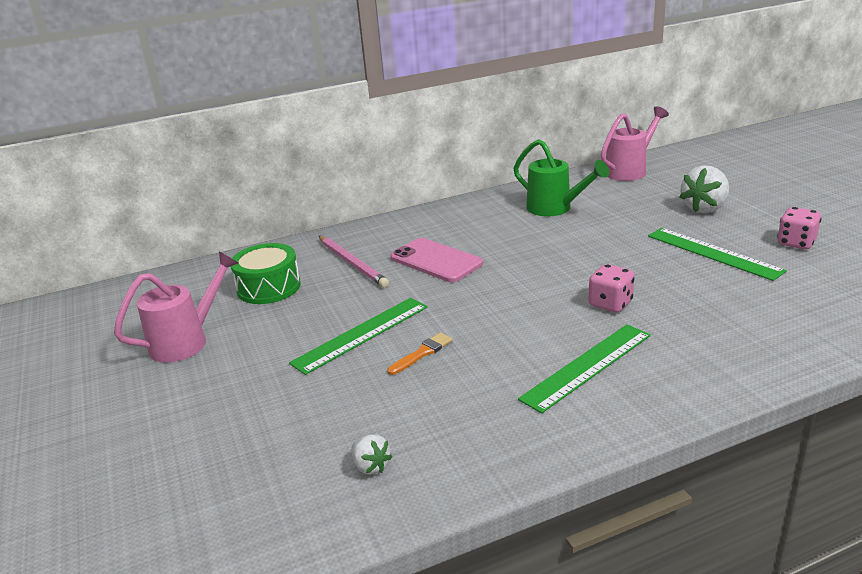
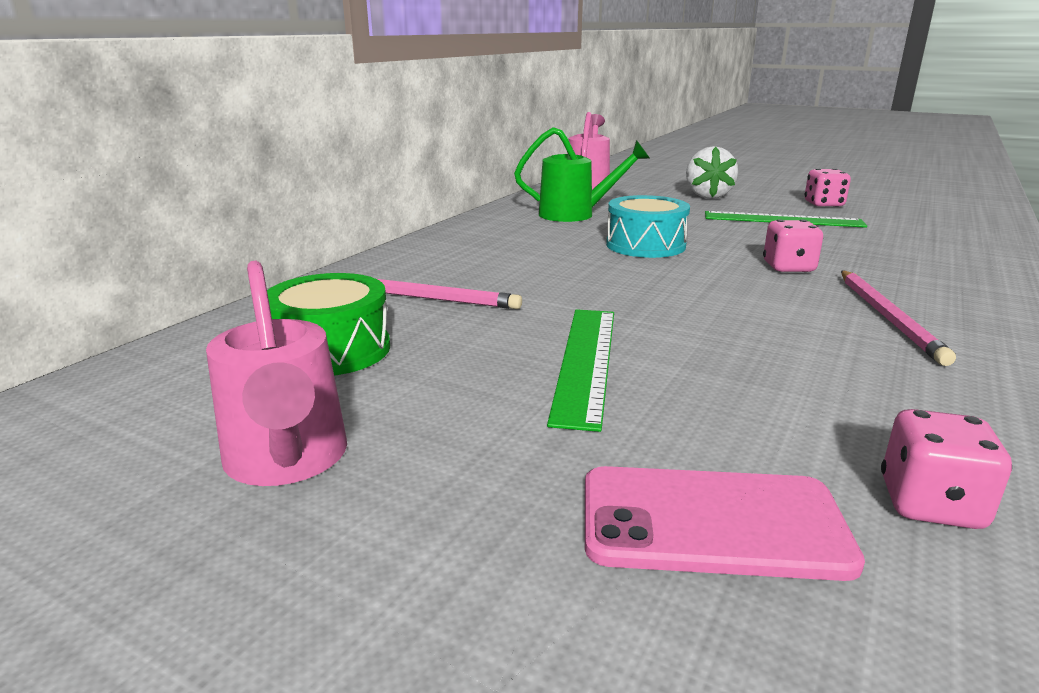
camera: 40 degrees left, 5 degrees down
(186, 341) = (287, 461): pink watering can -> pink watering can turned 150 degrees clockwise
(371, 466) = (930, 504): white strawberry -> pink dice
(422, 353) = (704, 357): orange brush -> none
(436, 261) = (532, 273): pink phone -> pink phone (712, 523)
(549, 254) = (645, 245): none -> turquoise drum
(587, 366) = (887, 317): green ruler -> pink pencil

